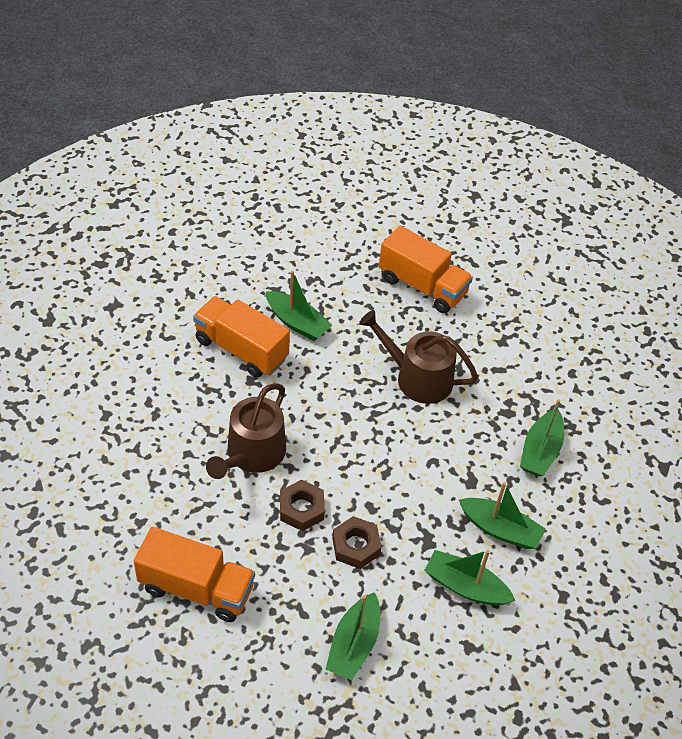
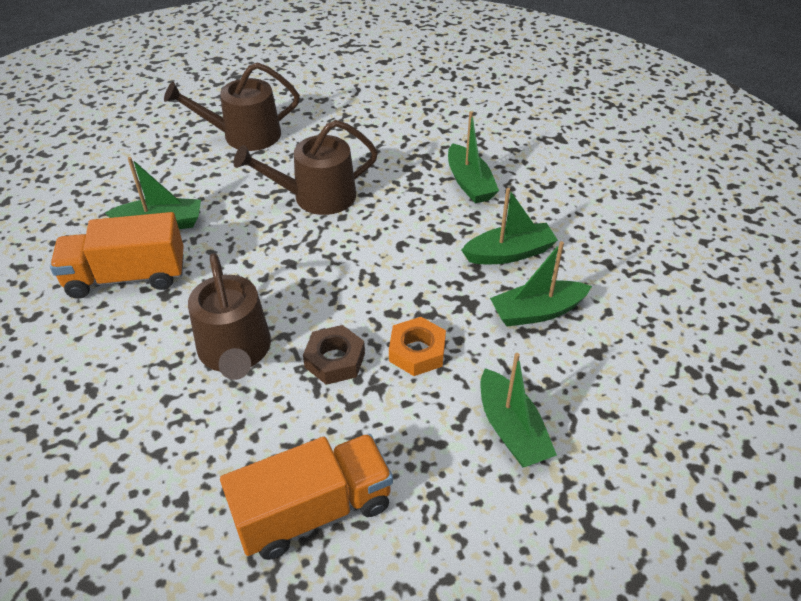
camera: 40 degrees left, 5 degrees down
(356, 546) = (417, 352): brown nut -> orange nut
(422, 286) = (244, 135): orange truck -> brown watering can

